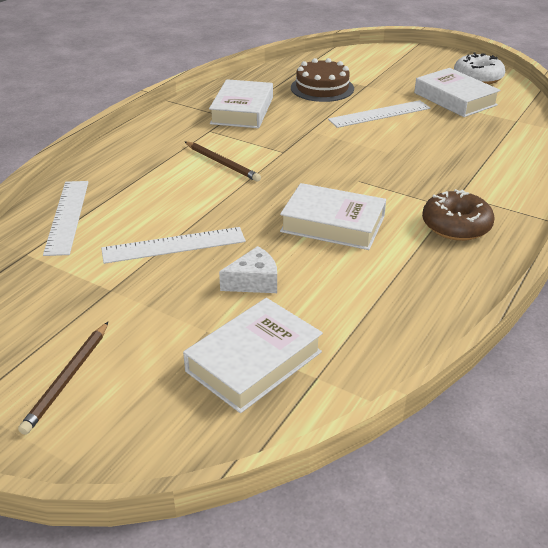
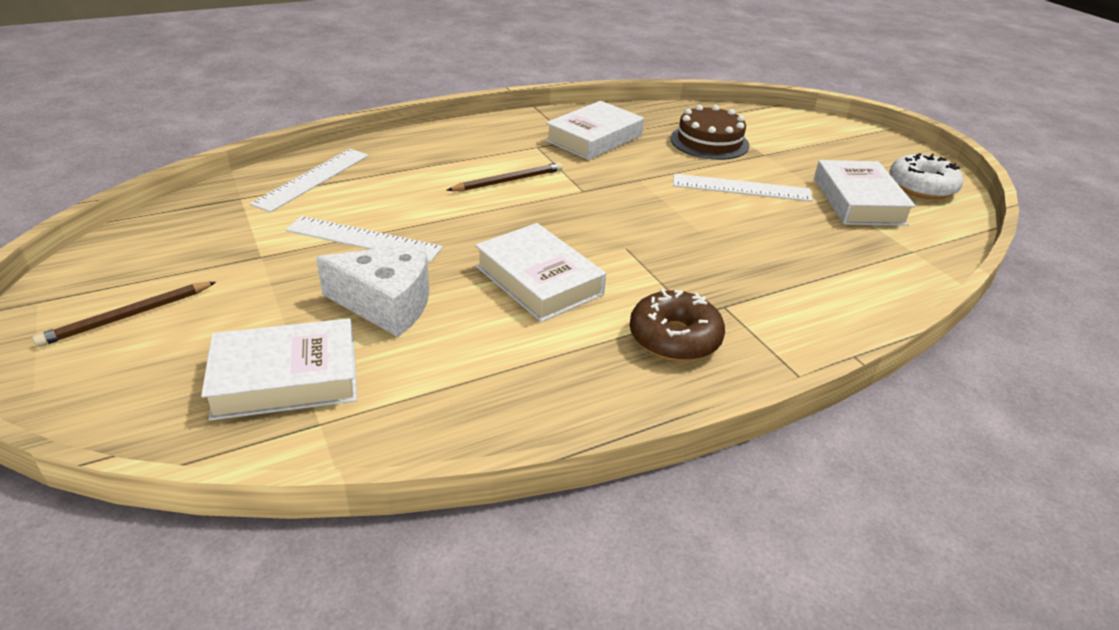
camera: 30 degrees right, 0 degrees up
(222, 163) = (508, 181): brown pencil -> brown pencil turned 105 degrees counterclockwise
(254, 282) = (387, 303): white cheese -> white cheese, size x1.61

